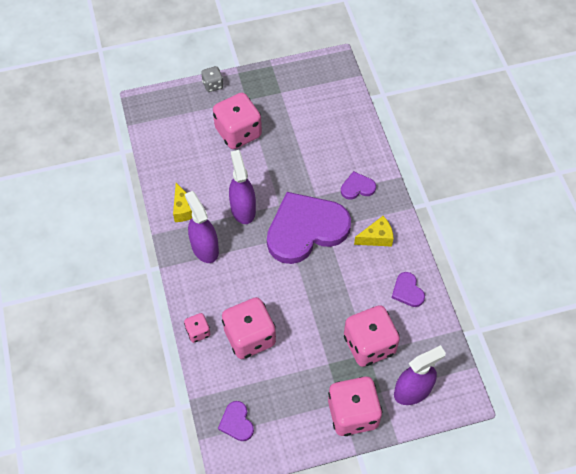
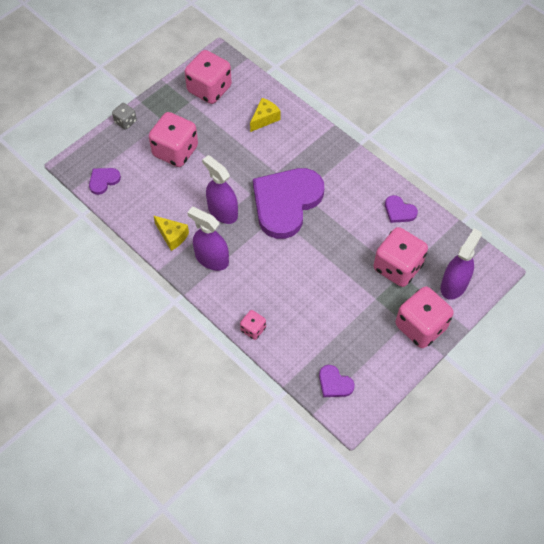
camera: 30 degrees left, 0 degrees up
(250, 337) = (299, 311): pink dice -> pink dice (209, 89)
(357, 187) = (305, 149): purple heart -> purple heart (103, 181)
(376, 237) = (347, 181): yellow cheese -> yellow cheese (264, 119)

